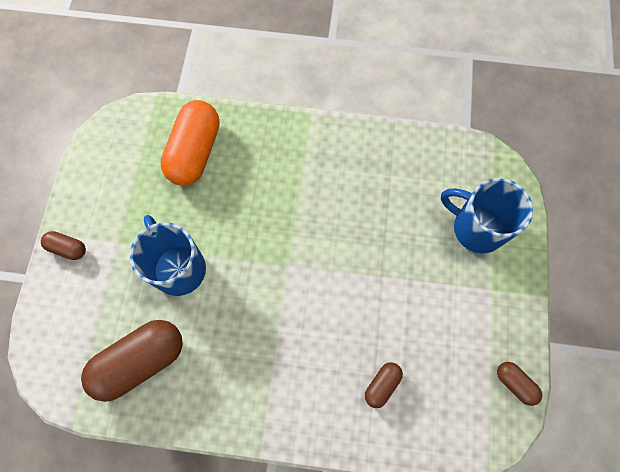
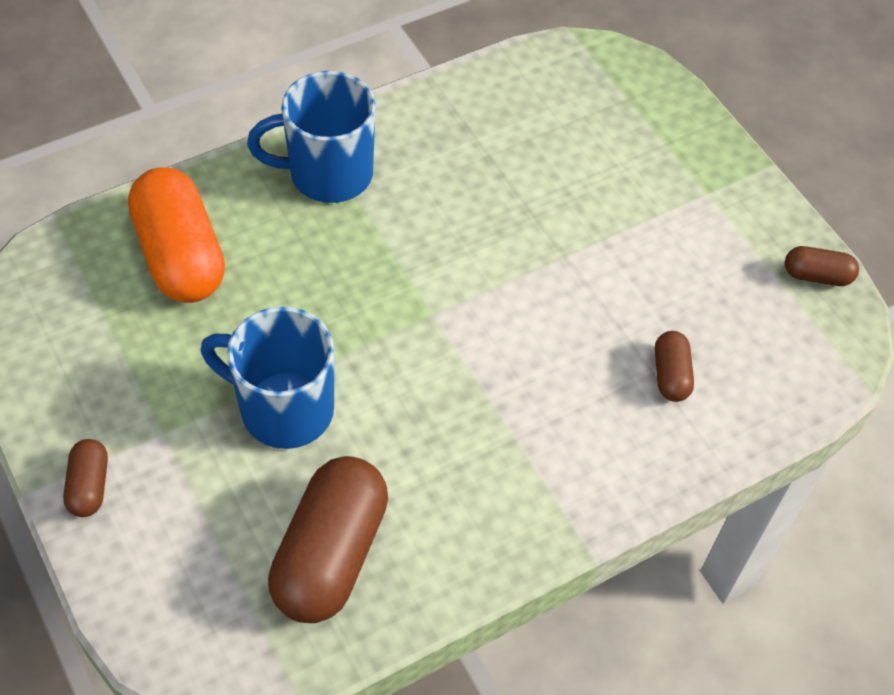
camera: 40 degrees left, 15 degrees down
(68, 248) = (89, 486): brown capsule -> brown capsule turned 75 degrees counterclockwise
(476, 228) = (632, 137): blue mug -> blue mug (328, 174)

